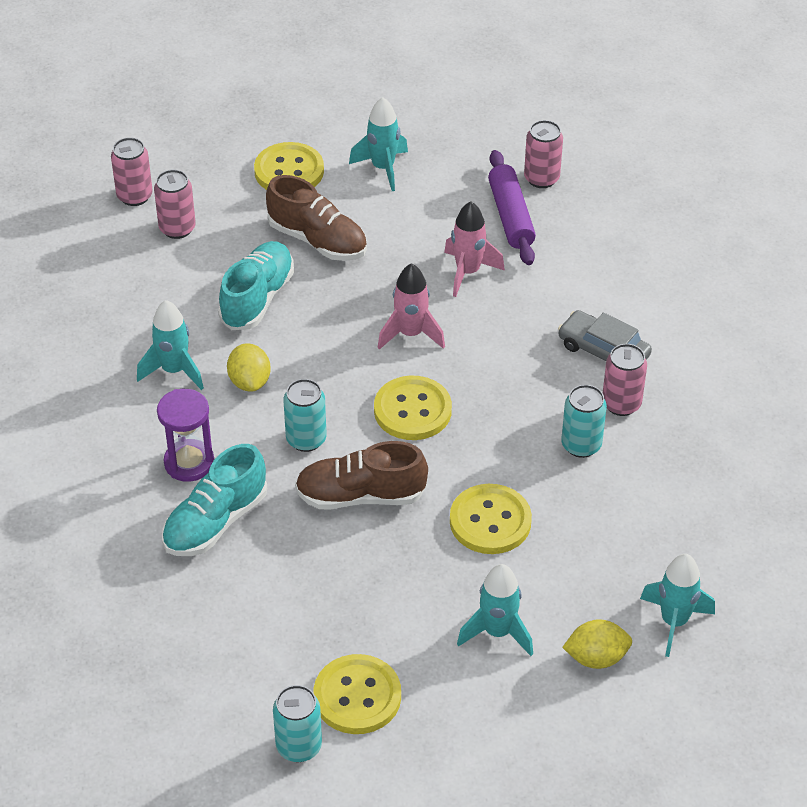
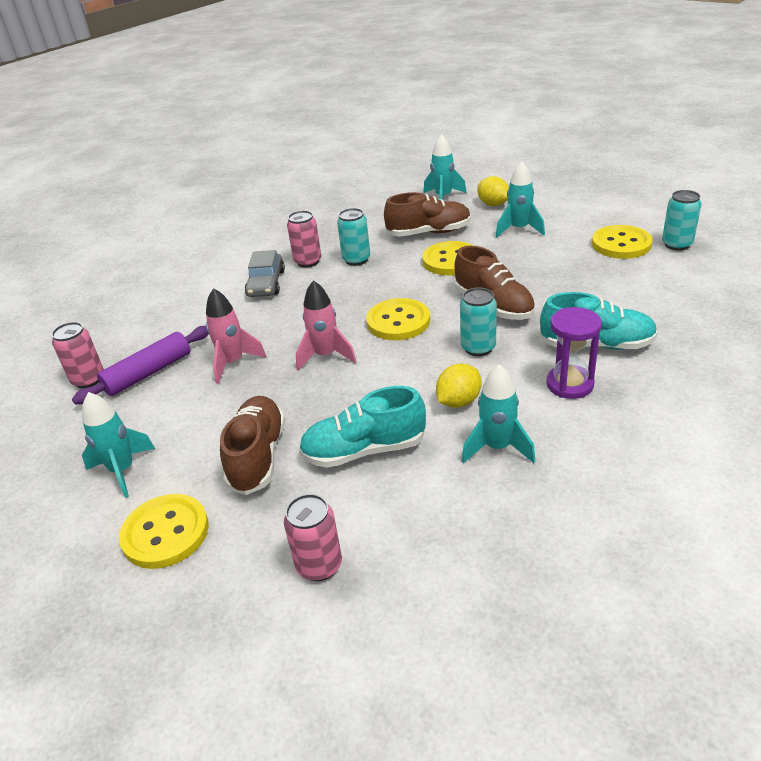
camera: 120 degrees left, 10 degrees down
(134, 196) = (295, 642): pink can -> none
(582, 544) = (429, 233): none -> brown shoe

